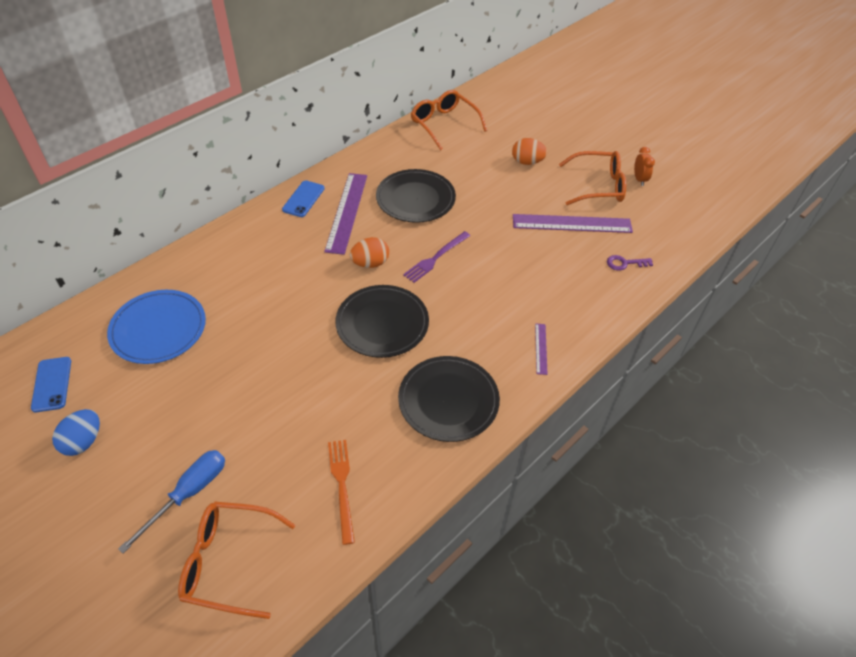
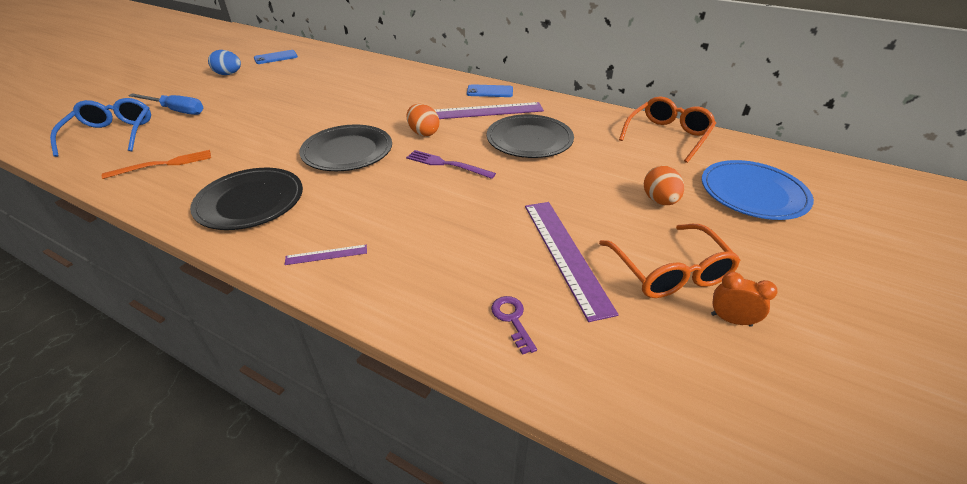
camera: 75 degrees right, 10 degrees down
(158, 329) = (326, 73): blue plate -> blue plate (753, 193)
(228, 562) = (112, 134): orange glasses -> blue glasses
(639, 179) = (731, 320): orange clock -> orange clock turned 135 degrees counterclockwise

